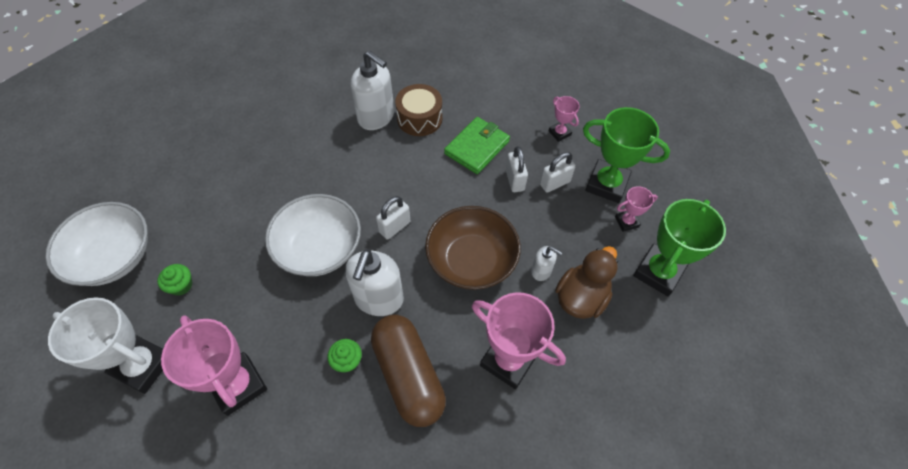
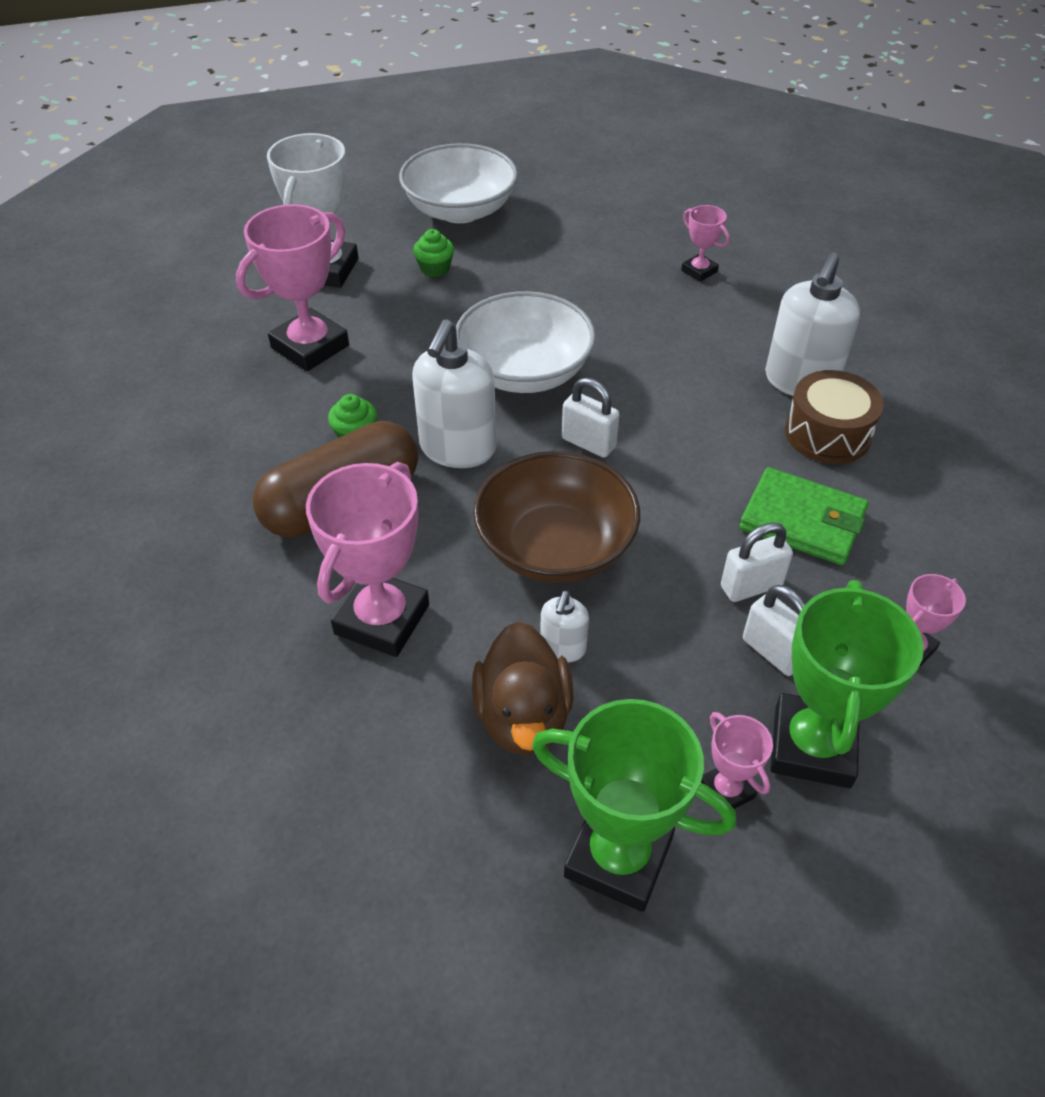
camera: 80 degrees right, 10 degrees down
(259, 134) = (699, 271): none -> pink trophy
(378, 299) = (457, 449): white soap dispenser -> white soap dispenser turned 75 degrees counterclockwise
(581, 297) = (523, 716): brown duck -> brown duck turned 60 degrees clockwise

